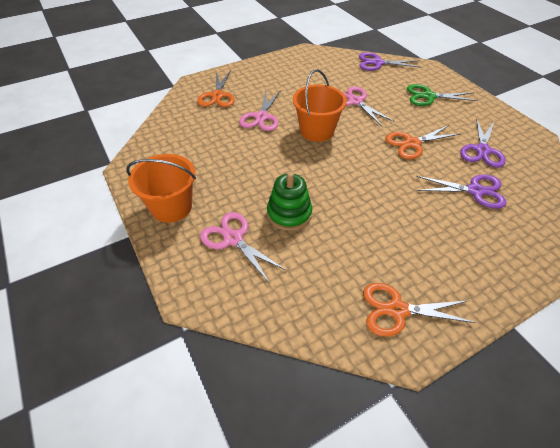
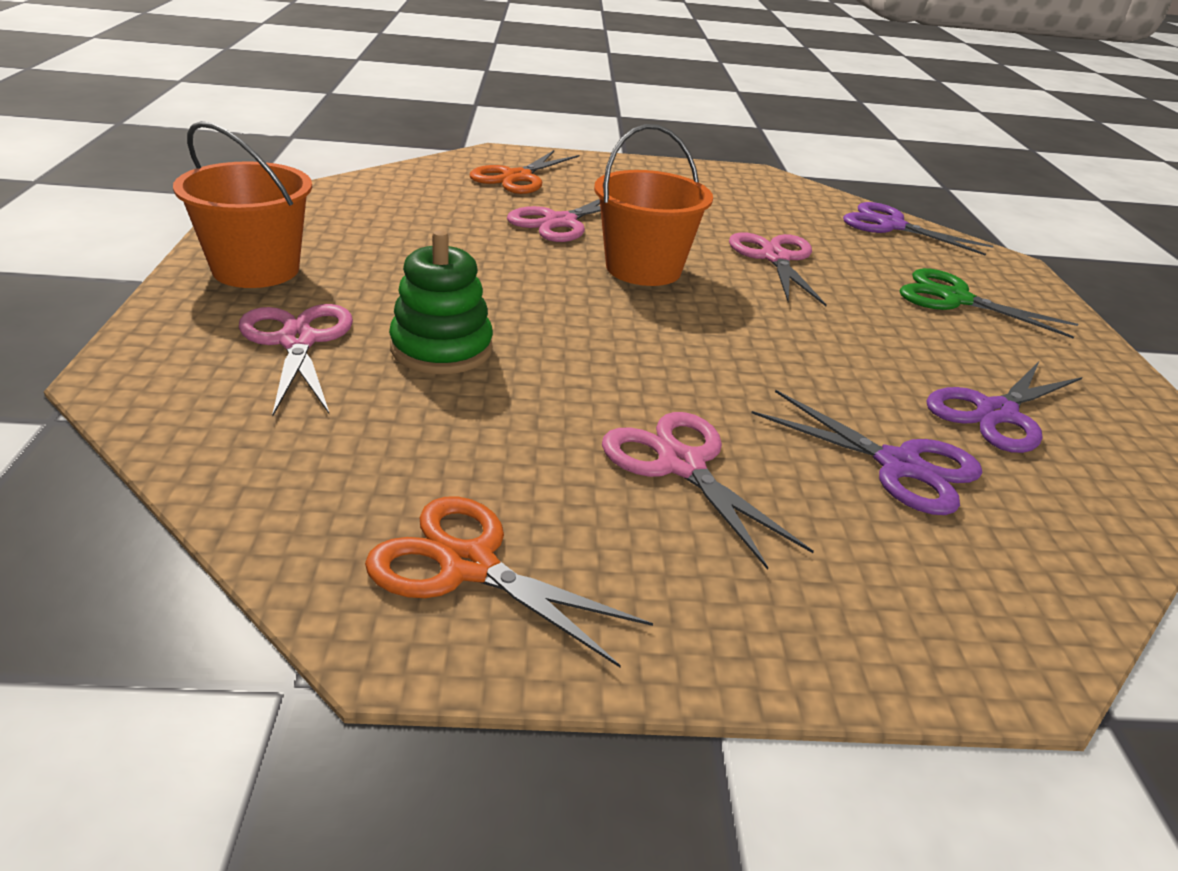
camera: 25 degrees right, 15 degrees down
(412, 143) = (830, 348): orange scissors -> none
(417, 227) = (681, 465): none -> pink scissors

